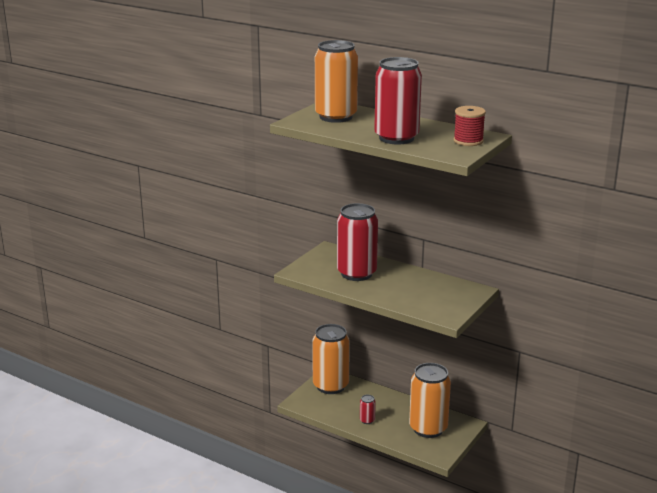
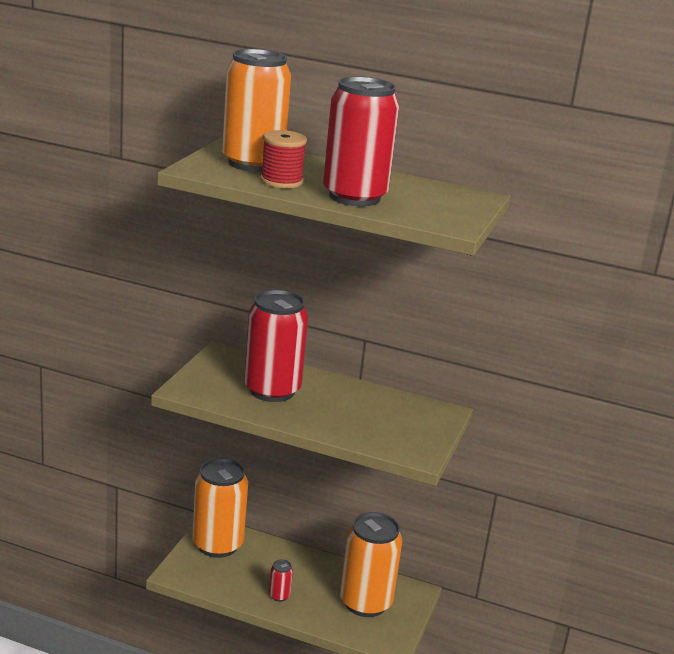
camera: 15 degrees left, 0 degrees up
(468, 141) = (457, 203): red spool -> red spool (281, 181)

